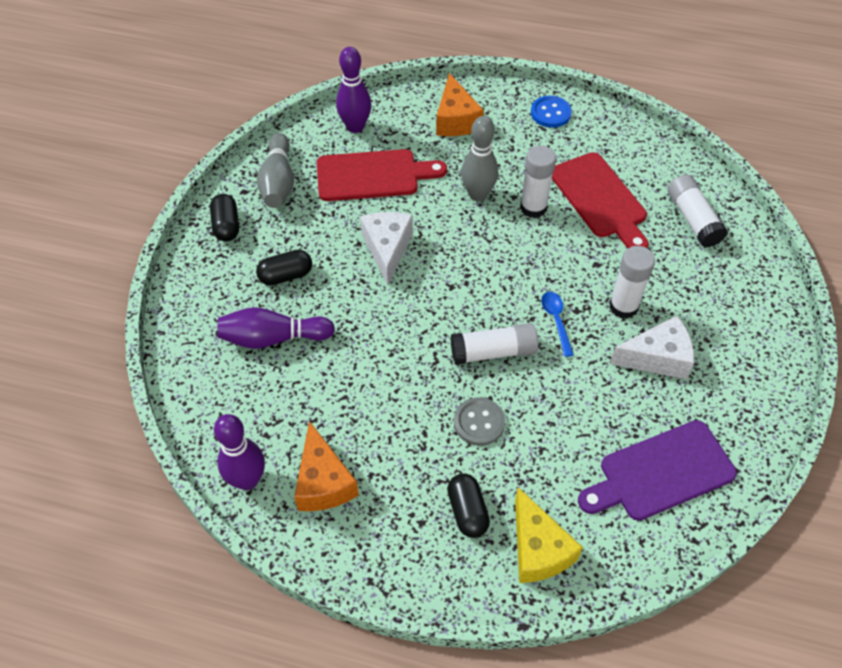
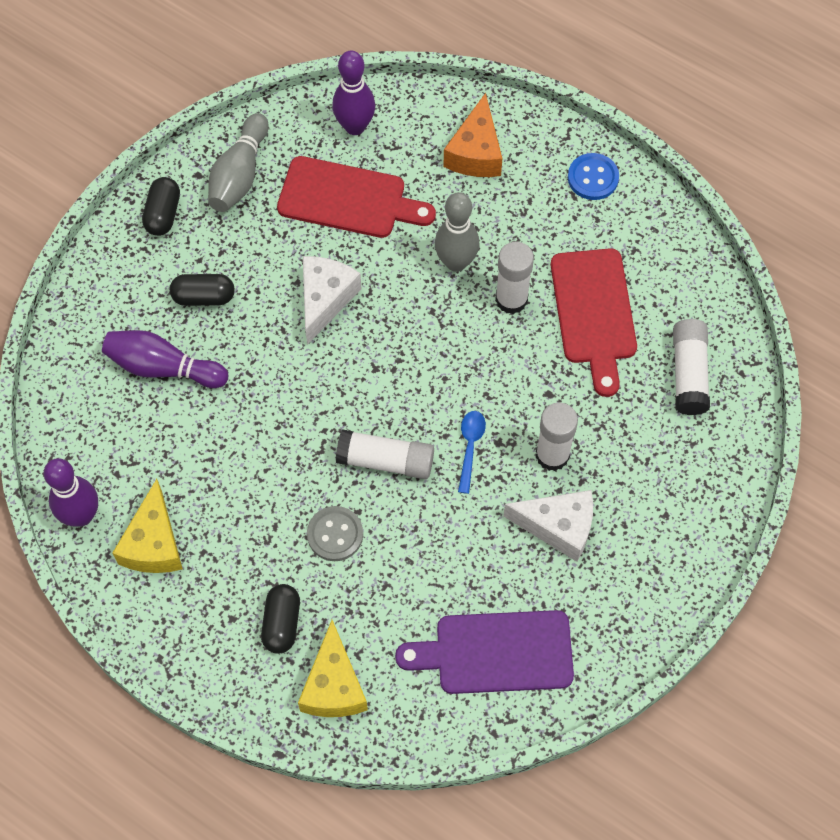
camera: 20 degrees right, 10 degrees up
(323, 482) = (154, 543): orange cheese -> yellow cheese

